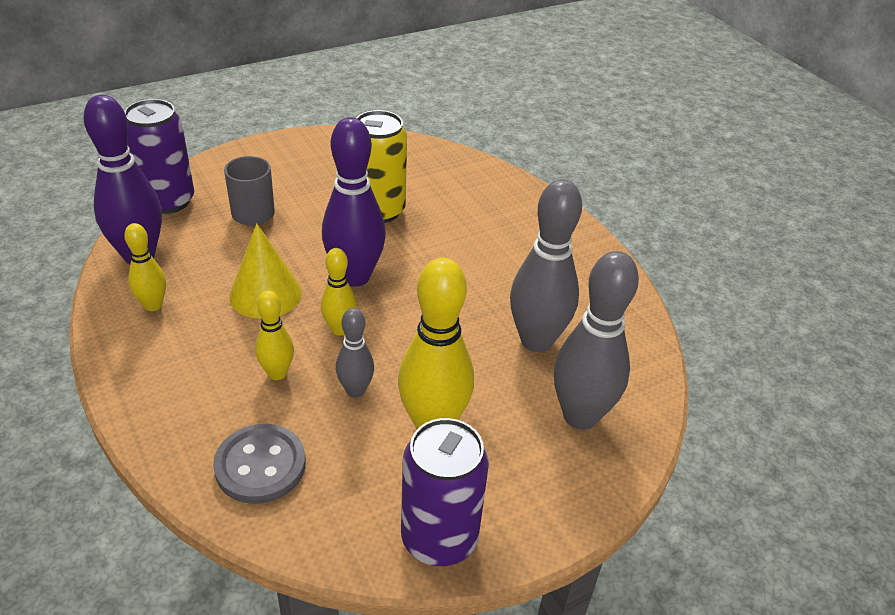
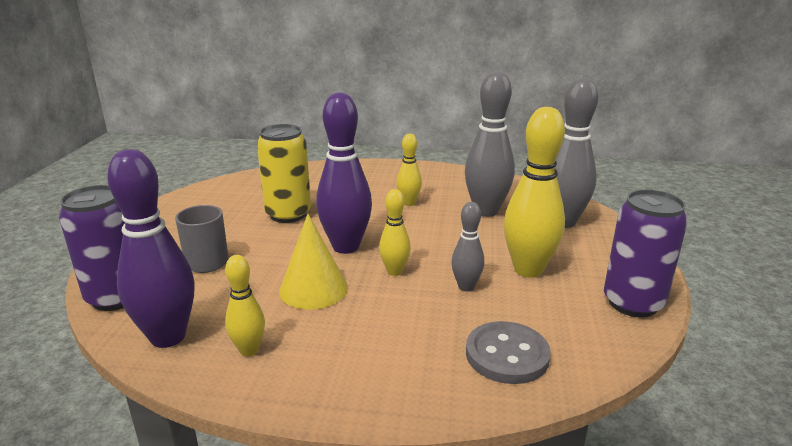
camera: 50 degrees left, 15 degrees down
(277, 373) = (412, 313): yellow bowling pin -> yellow bowling pin (408, 203)

